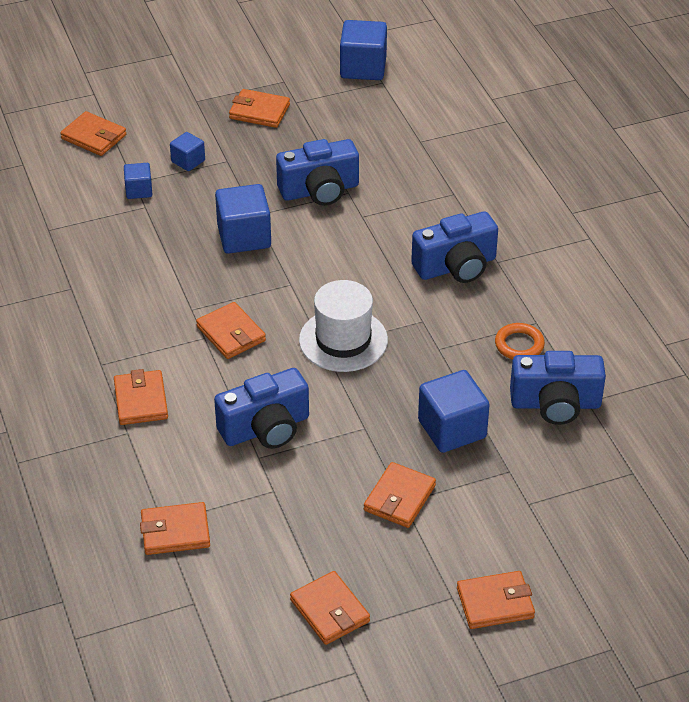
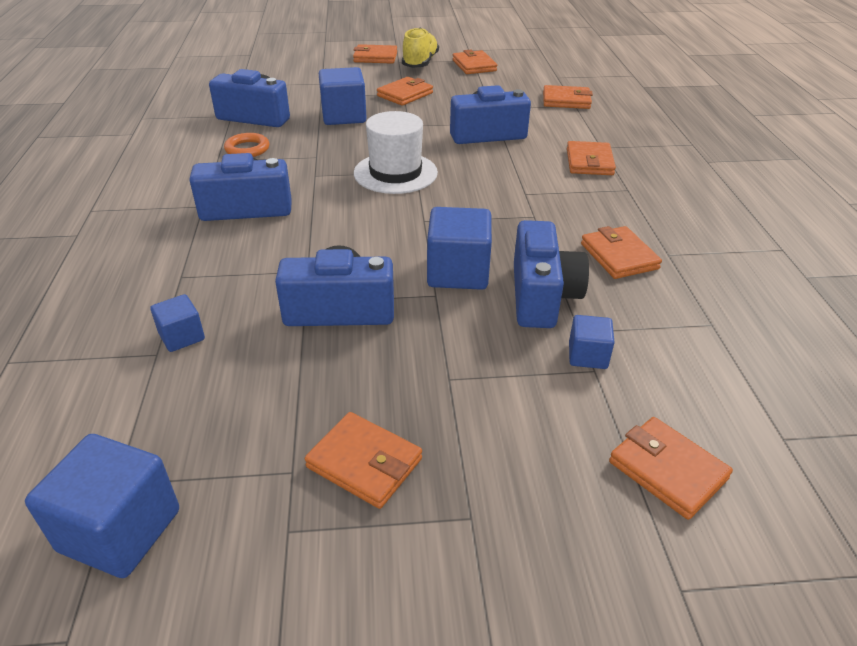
camera: 165 degrees left, 5 degrees down
(175, 228) = (541, 296): none -> blue camera
(188, 161) = (508, 389): blue cube -> blue cube (182, 337)
(231, 334) = (498, 192): orange wallet -> orange wallet (619, 256)
(417, 599) = (420, 63): none -> yellow shoe

